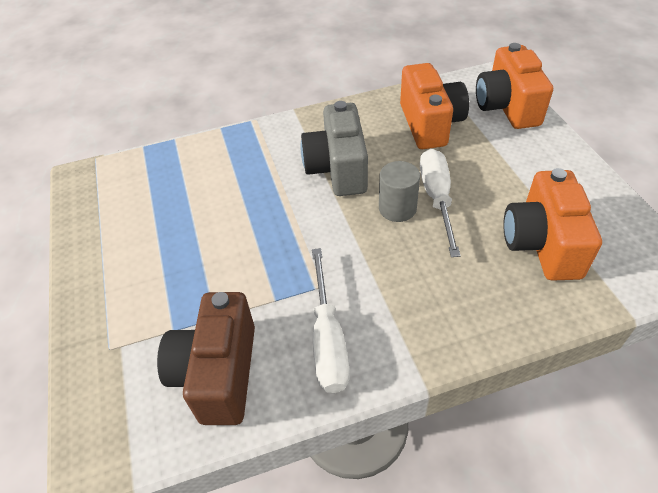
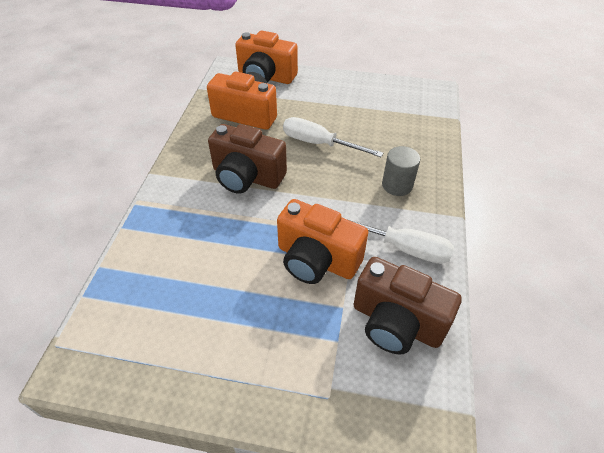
camera: 65 degrees left, 0 degrees up
(338, 169) = (247, 177): grey camera -> brown camera
(397, 208) = (312, 165): grey cylinder -> grey cylinder (397, 185)
(542, 244) = (388, 122): orange camera -> orange camera (316, 260)

